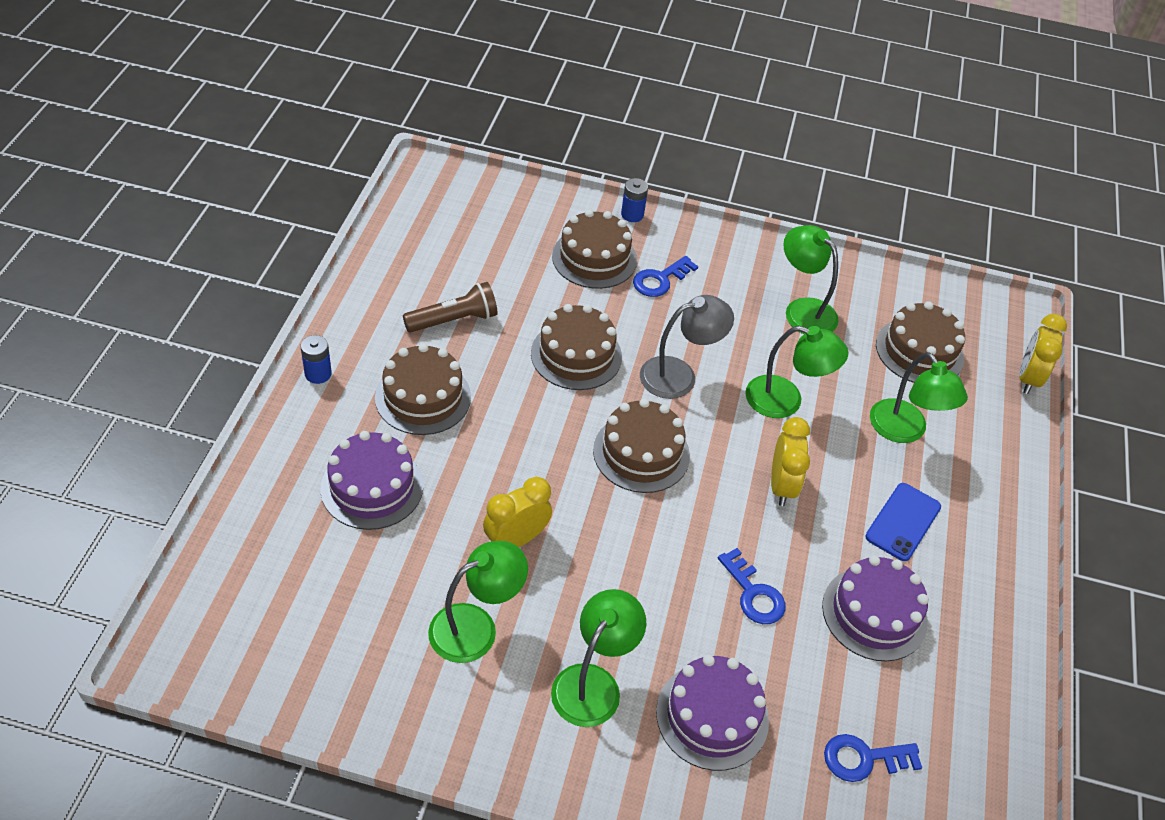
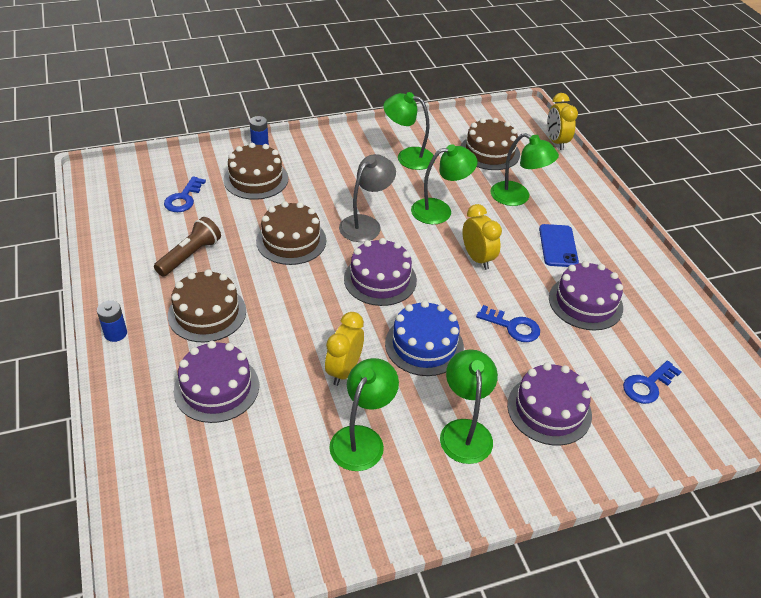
camera: 30 degrees left, 5 degrees down
(628, 559) = (424, 345): none -> blue cake
(641, 453) = (380, 279): brown cake -> purple cake
(660, 280) = (308, 175): blue key -> blue key (183, 198)

